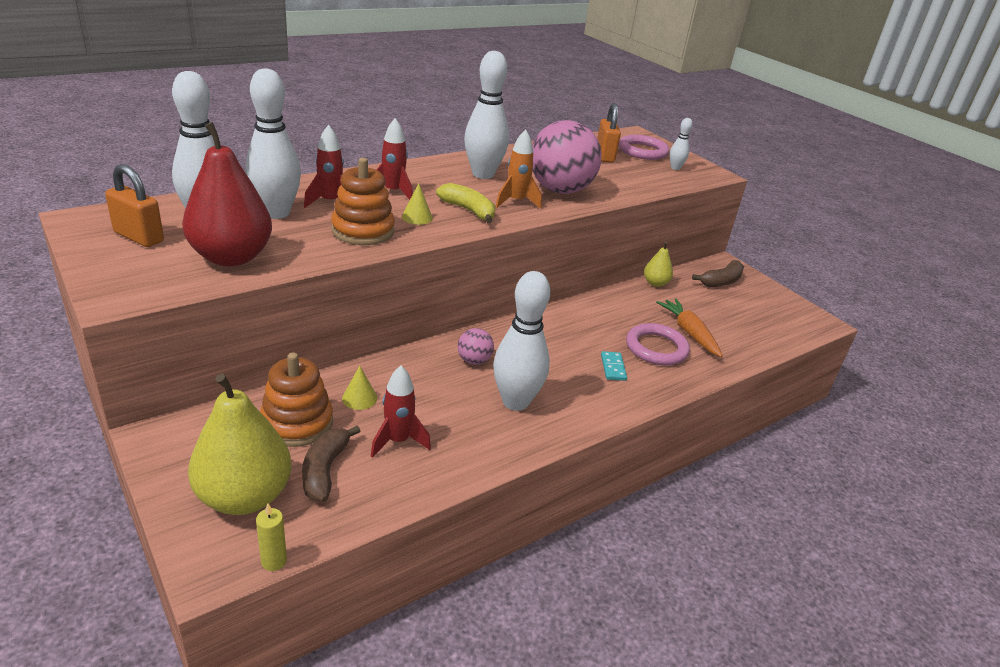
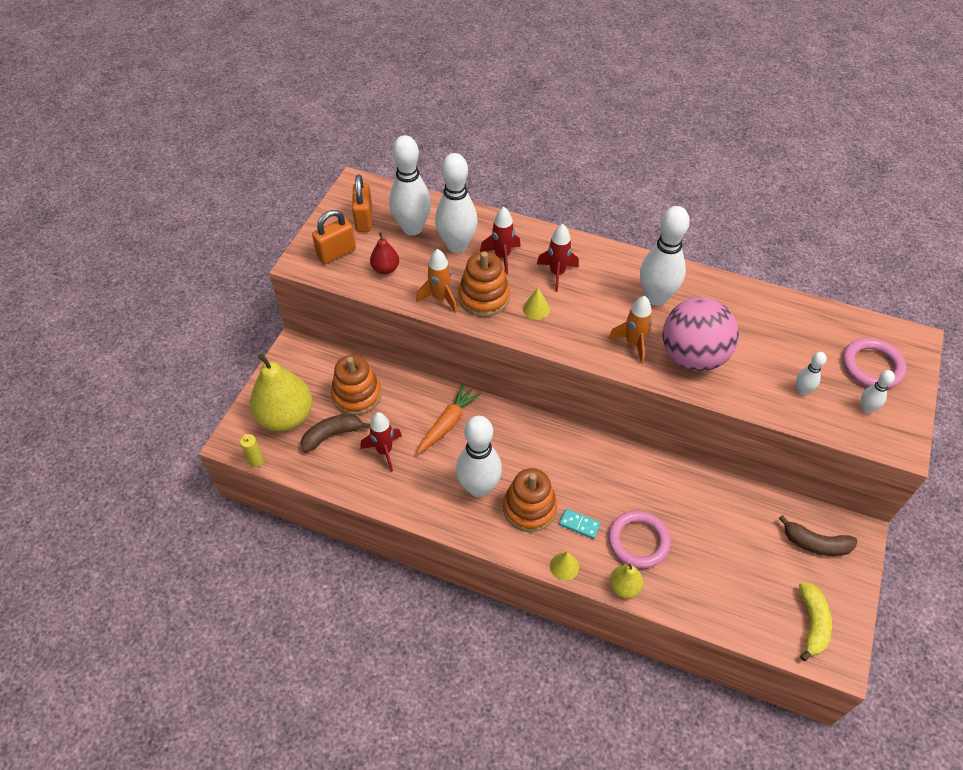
camera: 60 degrees right, 20 degrees up
(231, 257) = (385, 269): red pear -> red pear, size x0.48
(325, 249) = (440, 298): none -> orange rocket
(359, 398) = (404, 406): yellow cone -> yellow cone (564, 566)
(468, 210) = (582, 327): yellow banana -> yellow banana (812, 623)
(474, 360) = (500, 438): pink ball -> none
(569, 384) = (529, 508): none -> orange stacking toy
(604, 156) = (814, 346): orange padlock -> orange padlock (336, 253)
(613, 367) = (579, 524): turquoise domino -> turquoise domino turned 60 degrees clockwise
(637, 176) = (802, 390): none -> white bowling pin
(655, 283) = (745, 494): yellow pear -> yellow pear (624, 587)
(689, 333) = (689, 555): orange carrot -> orange carrot (448, 423)

